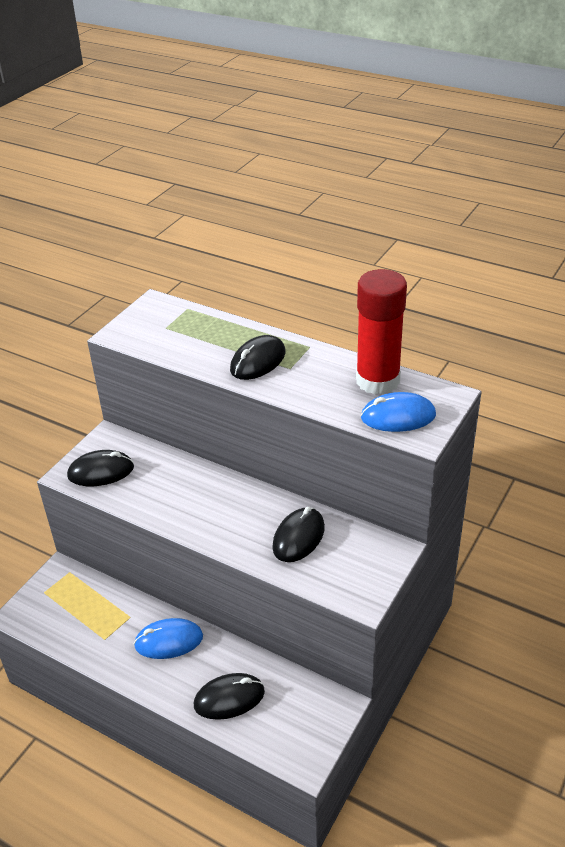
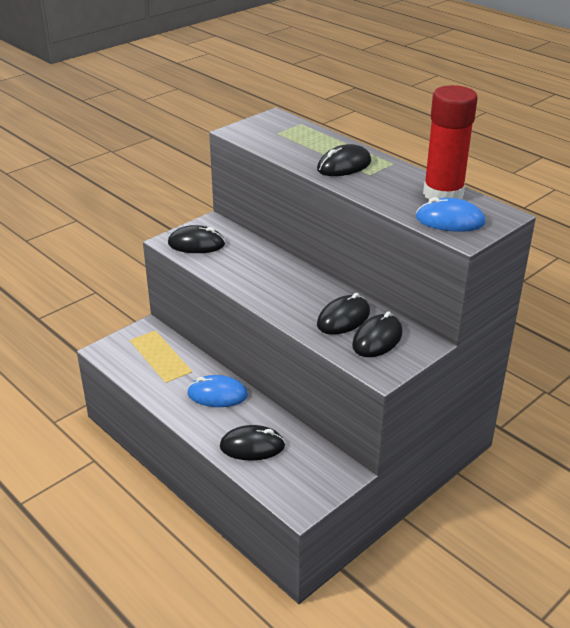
camera: 15 degrees right, 5 degrees down
(343, 556) = (377, 339): none -> black mouse

